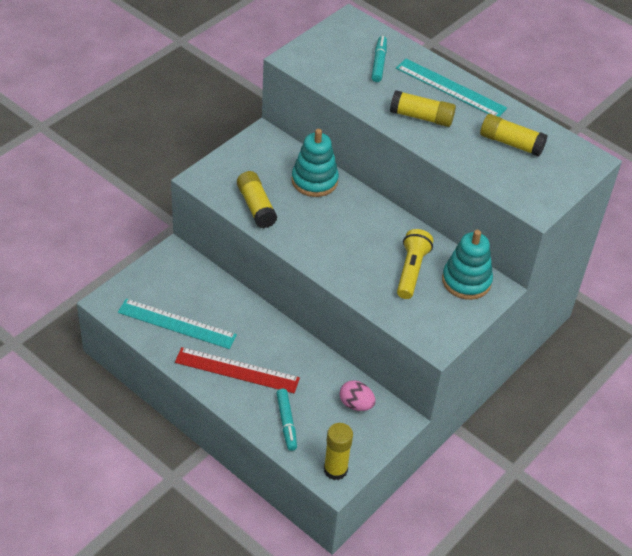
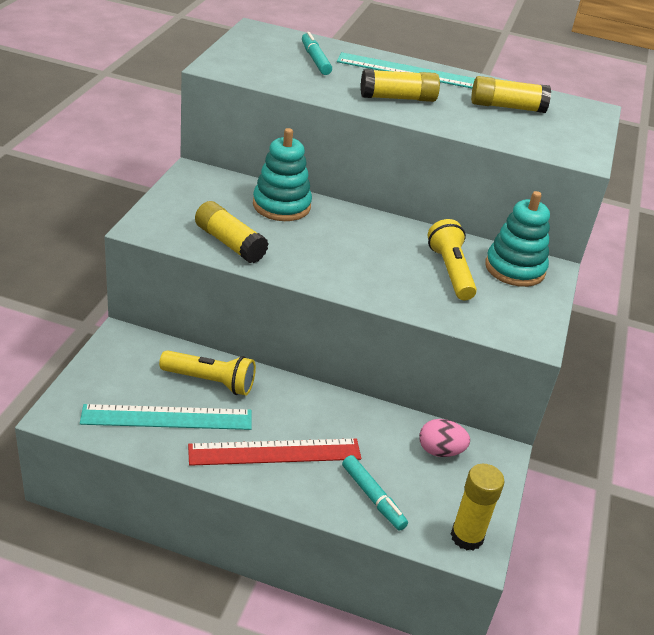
camera: 25 degrees left, 10 degrees down
(219, 305) = (210, 382): none -> yellow flashlight

